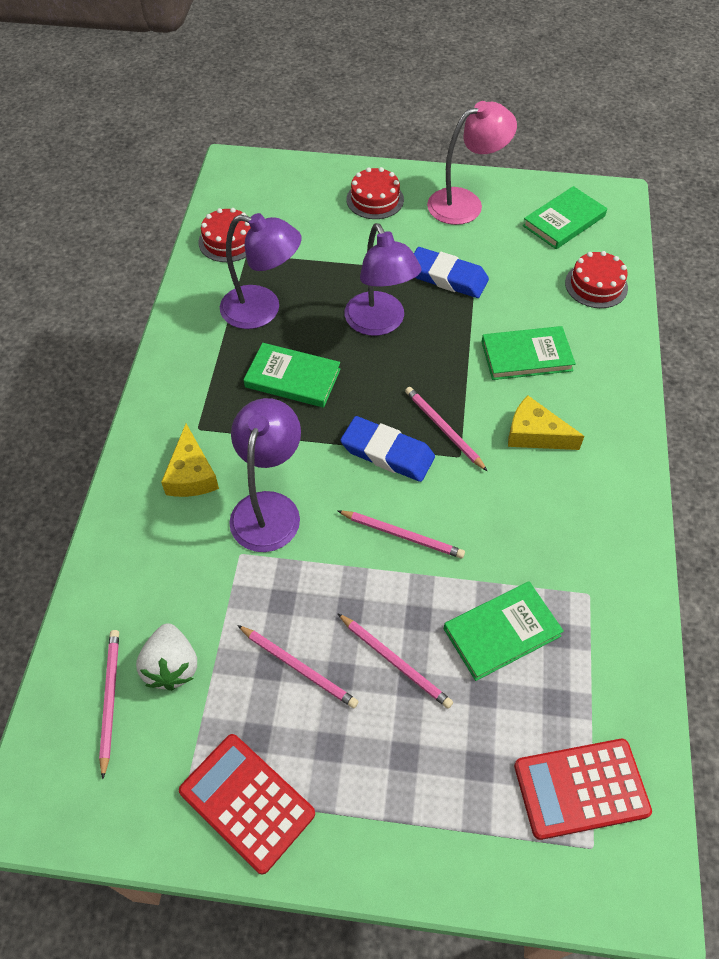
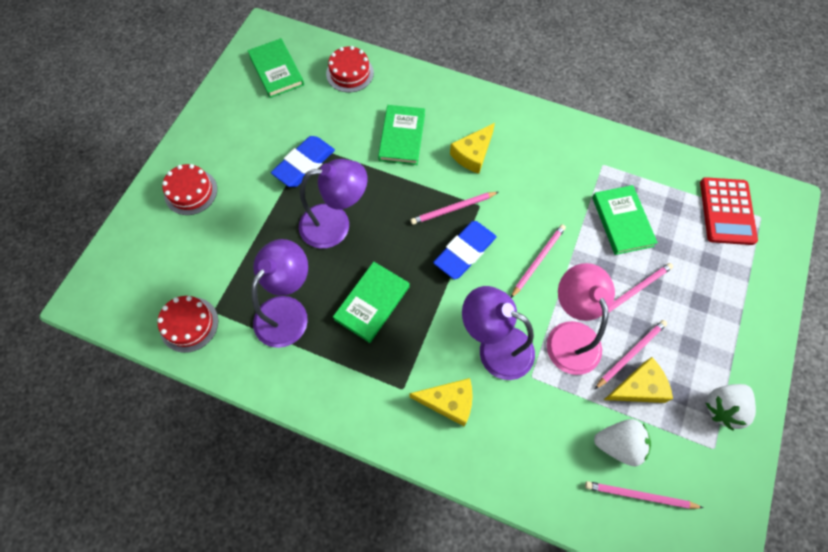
camera: 75 degrees left, 10 degrees up
(247, 802) = (723, 407): red calculator -> white strawberry
(253, 683) = (638, 387): none -> yellow cheese
(465, 203) = (226, 128): pink lamp -> pink lamp (570, 335)

